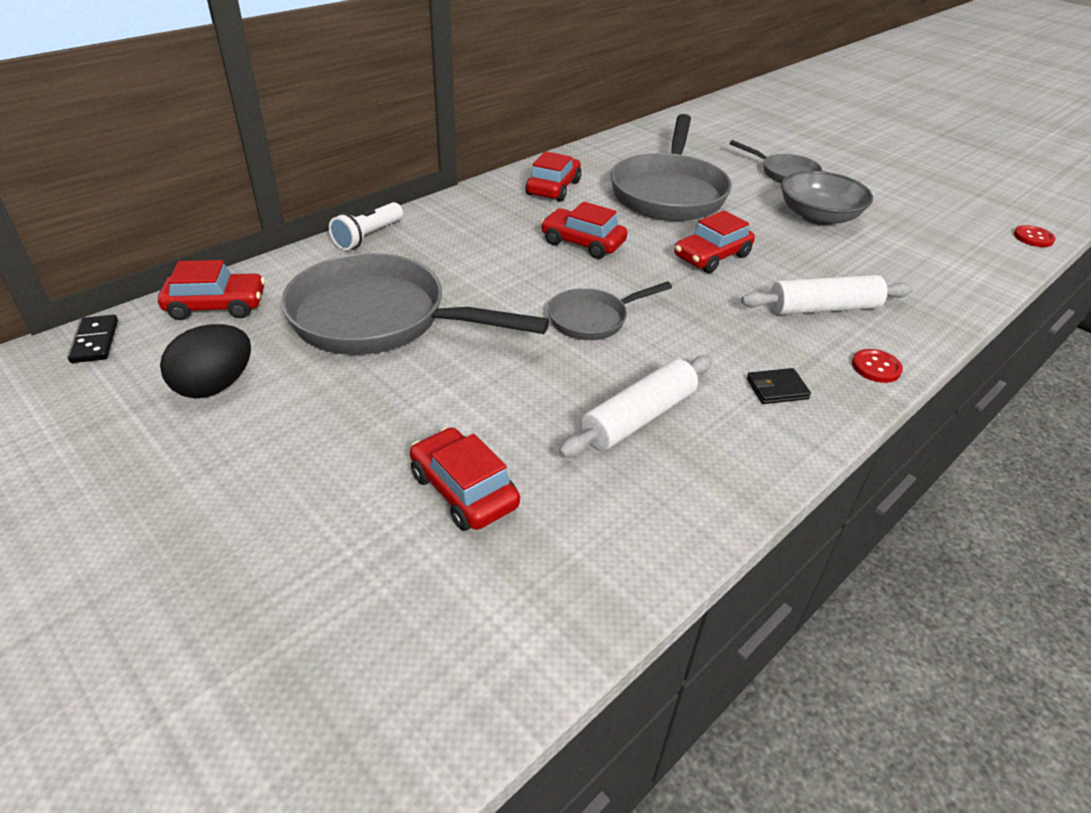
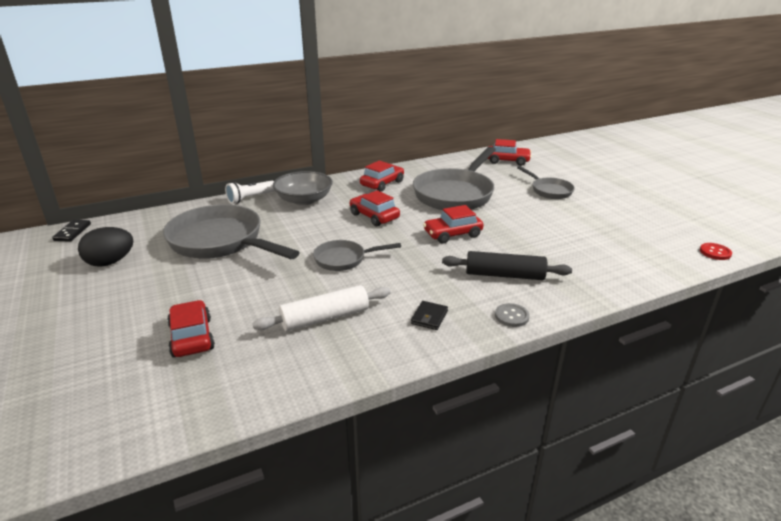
camera: 20 degrees right, 10 degrees down
(216, 306) = (143, 223): red car -> red car (507, 161)
(777, 389) = (429, 317): black wallet -> black wallet turned 75 degrees counterclockwise
(818, 216) = (551, 219): grey bowl -> grey bowl (304, 200)
(823, 308) = (504, 275): white rolling pin -> black rolling pin
(876, 367) = (511, 316): red button -> grey button

